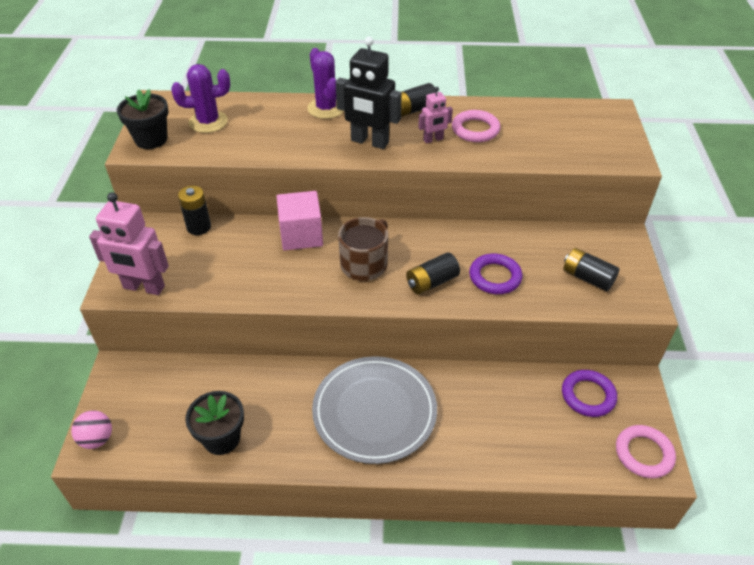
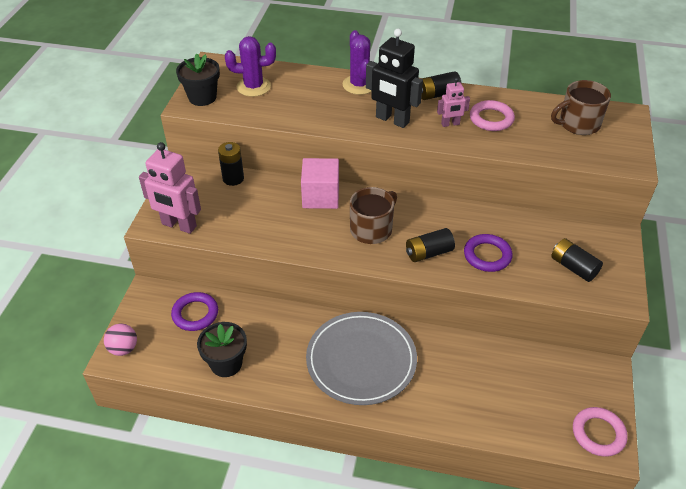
camera: 10 degrees right, 0 degrees up
(566, 125) = (578, 124): none -> brown mug
(588, 396) = (558, 375): purple ring -> purple ring (195, 314)

